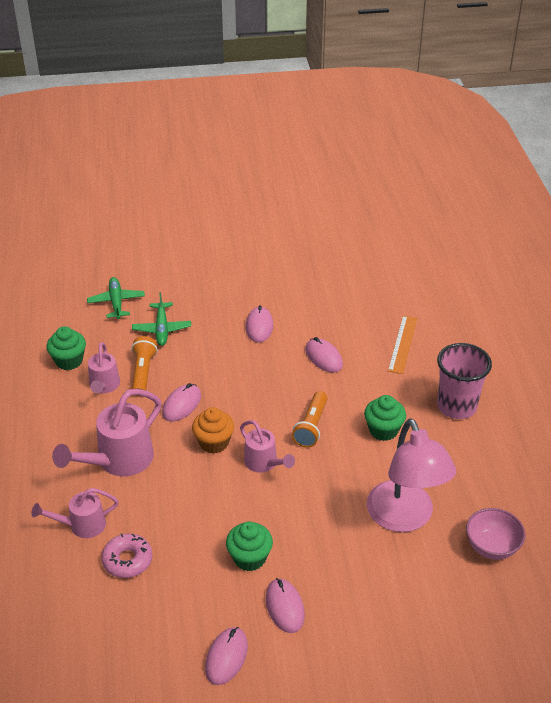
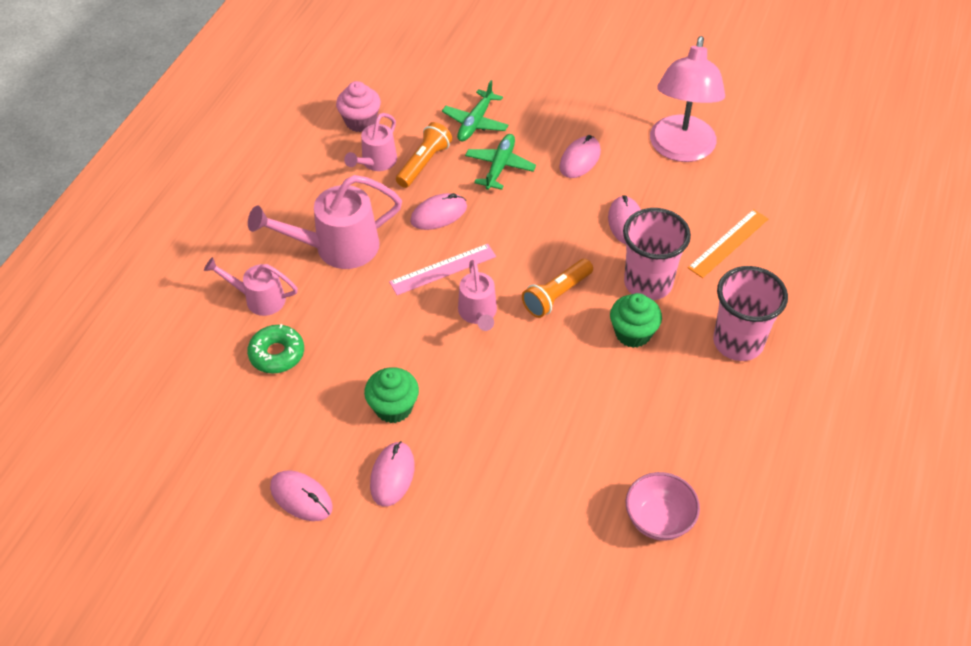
camera: 30 degrees right, 10 degrees up
(69, 361) = (360, 121): green cupcake -> pink cupcake
(116, 302) = (449, 75): green plane -> green plane (499, 166)
(127, 560) = (277, 354): pink donut -> green donut
(214, 443) = (443, 269): orange cupcake -> pink ruler
(226, 657) = (301, 497): pink mouse -> pink mouse turned 75 degrees clockwise
(369, 392) = (648, 283): none -> pink cup
(404, 518) = (585, 441): pink lamp -> pink lamp (680, 149)

